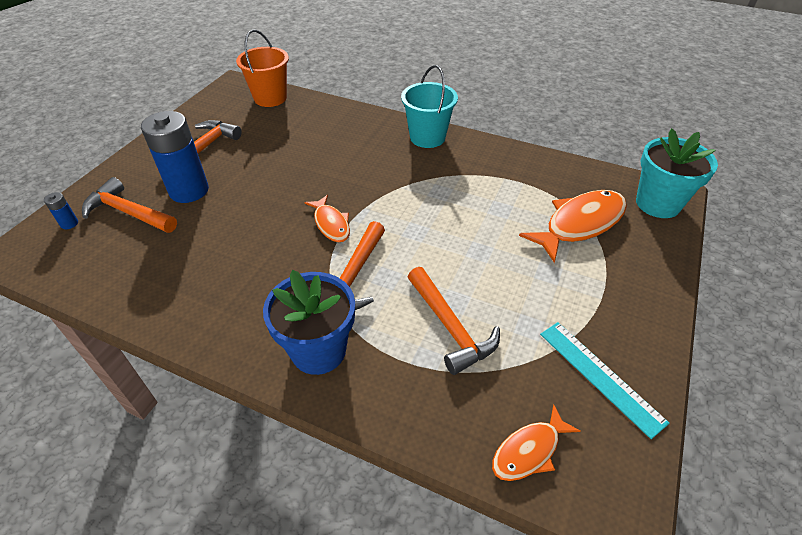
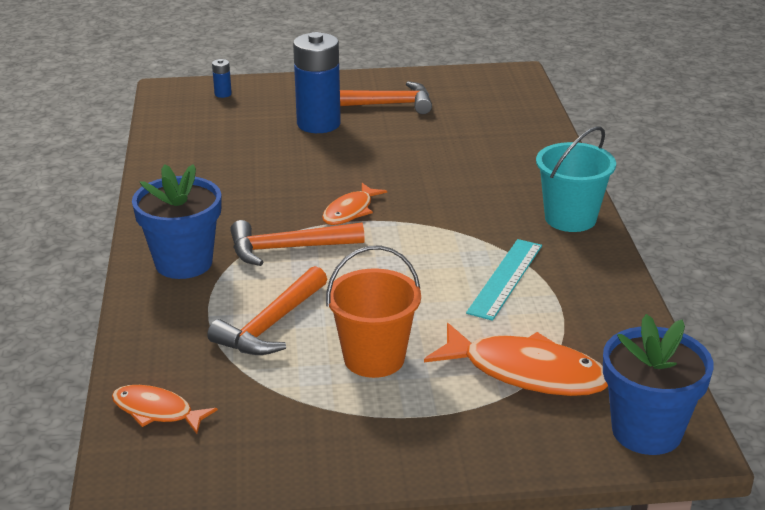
camera: 60 degrees right, 15 degrees down
(128, 212) = (261, 111): orange hammer -> none
(270, 98) = (516, 102): orange bucket -> orange bucket (374, 358)
(600, 376) = (283, 438): turquoise ruler -> turquoise ruler (505, 278)
(658, 204) = (646, 431): turquoise flower pot -> blue flower pot

